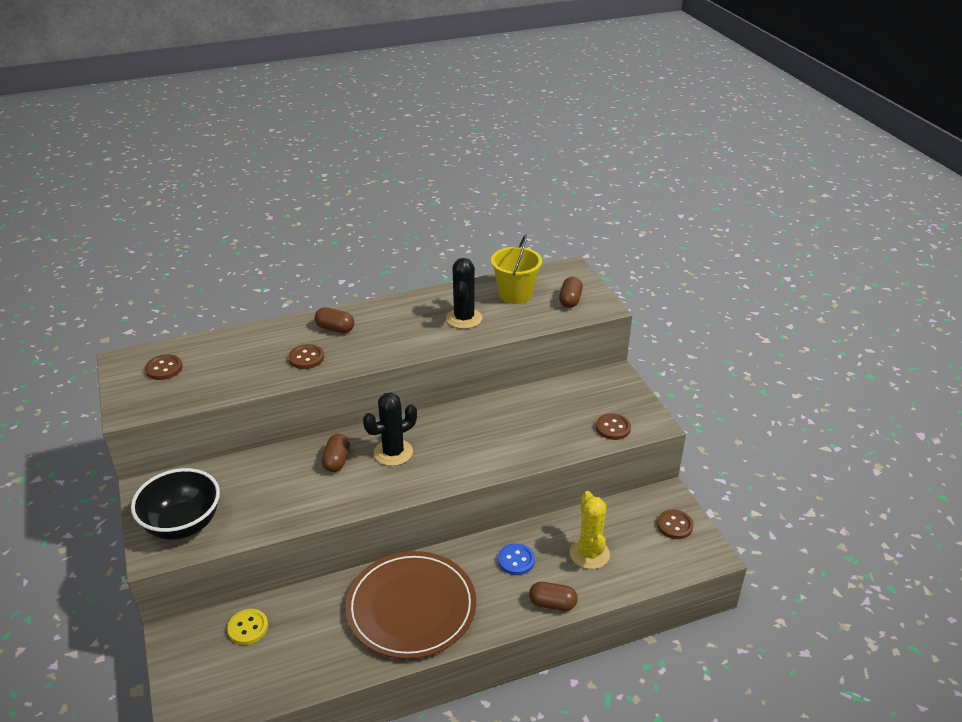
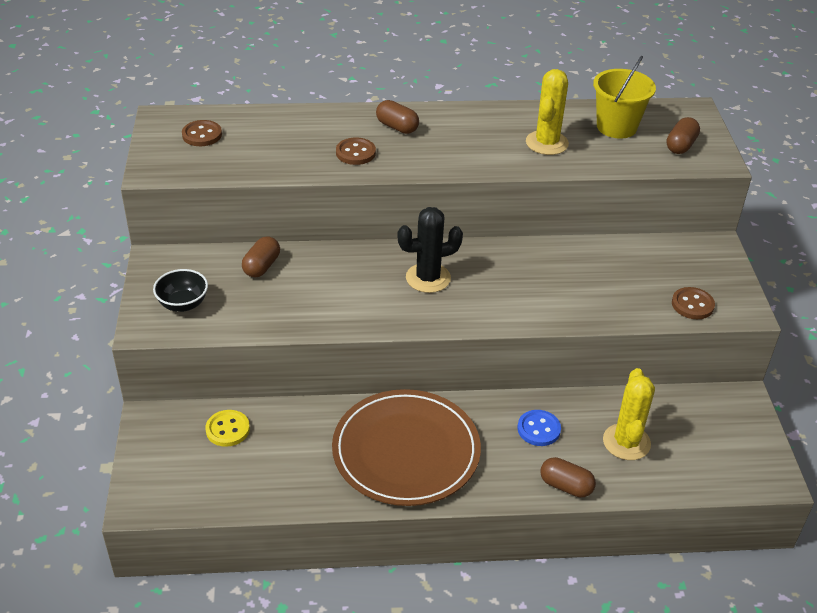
camera: 15 degrees right, 5 degrees up
(183, 524) = (183, 304): black bowl -> black bowl, size x0.58
(337, 461) = (363, 273): brown capsule -> brown capsule (261, 266)
(464, 318) = (547, 143): black cactus -> yellow cactus
(674, 525) = (739, 435): brown button -> none

